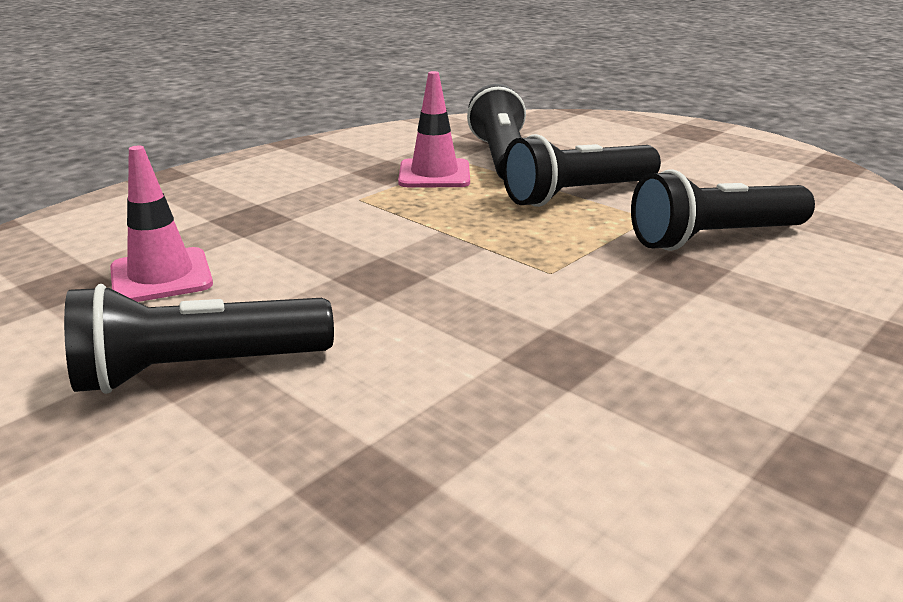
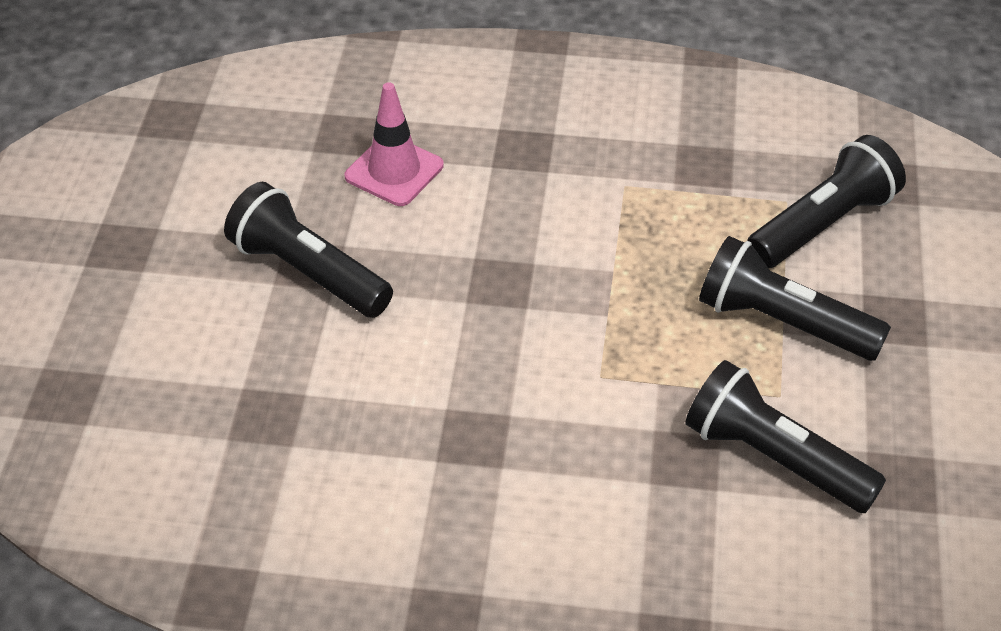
camera: 55 degrees right, 20 degrees up
(434, 174) = (728, 201): pink traffic cone -> none

